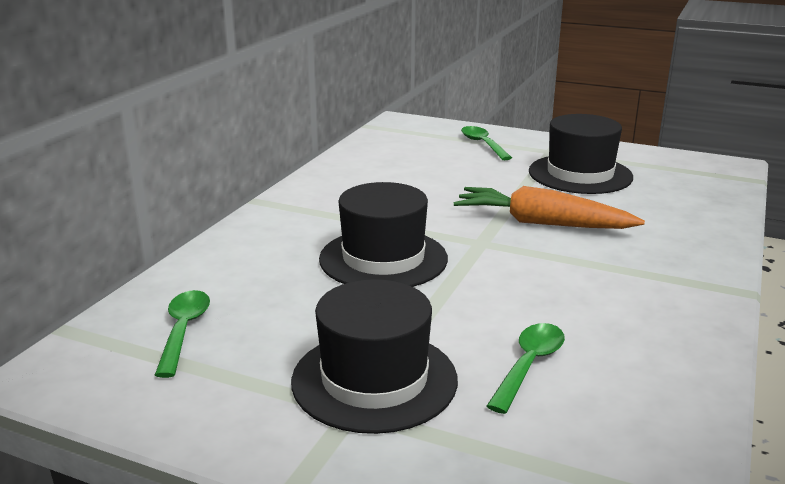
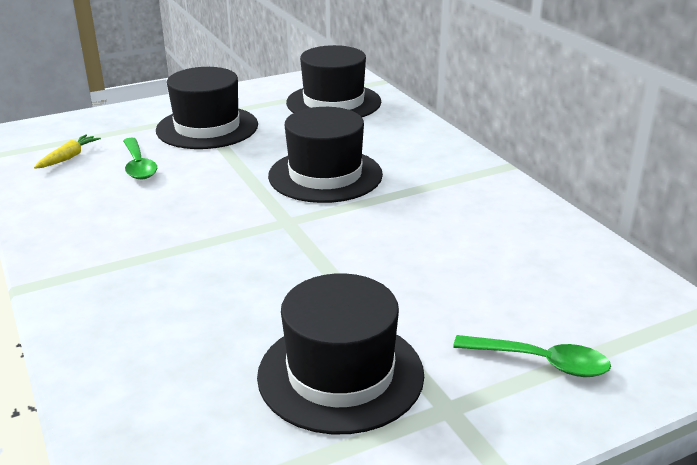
camera: 130 degrees right, 5 degrees up
(184, 330) = (333, 102): green spoon -> black hat
(541, 223) = (271, 267): orange carrot -> none
(601, 433) = (68, 157): none -> yellow carrot

